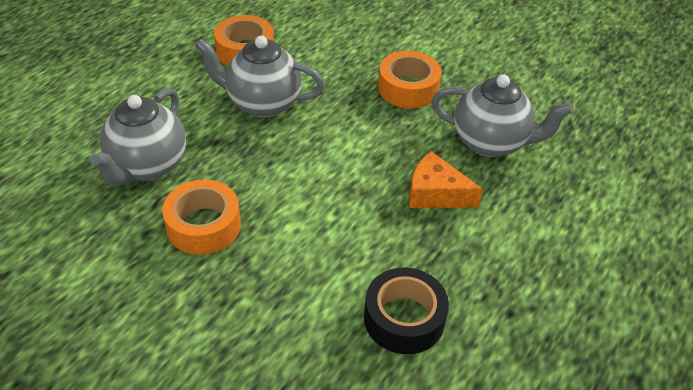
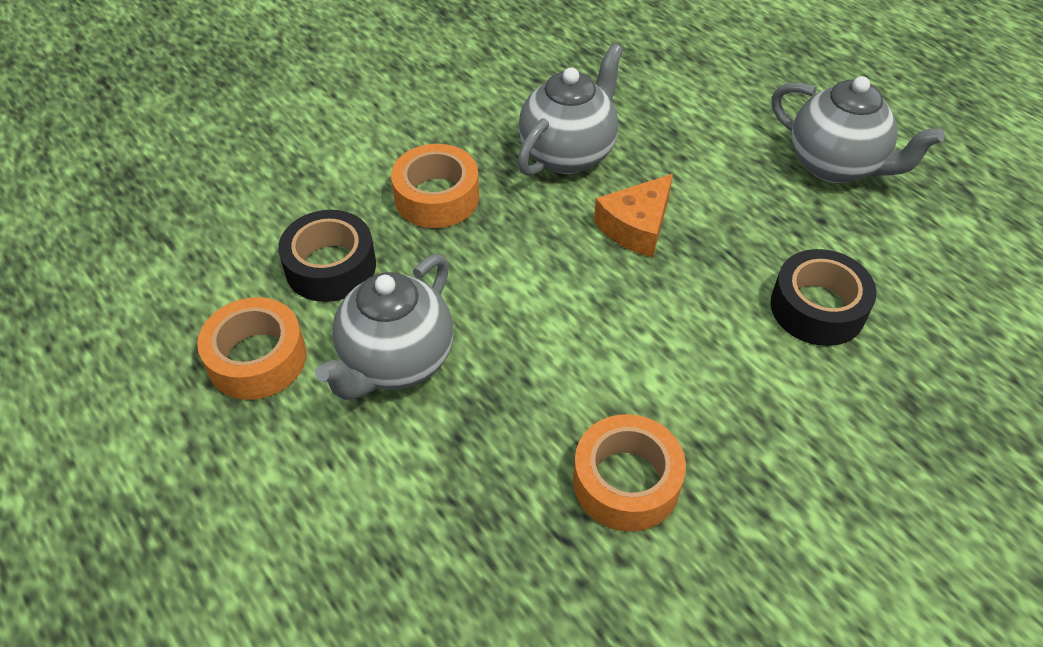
camera: 70 degrees left, 5 degrees up
(147, 166) = (479, 538): grey teapot -> grey teapot (836, 166)
(325, 59) = (330, 266): none -> black tape

